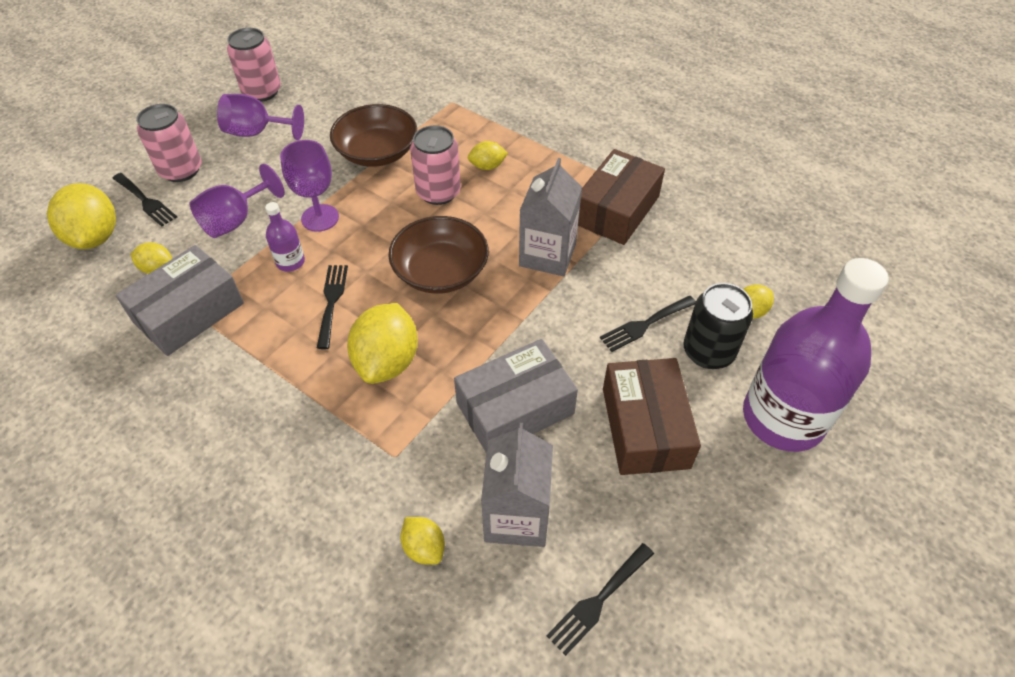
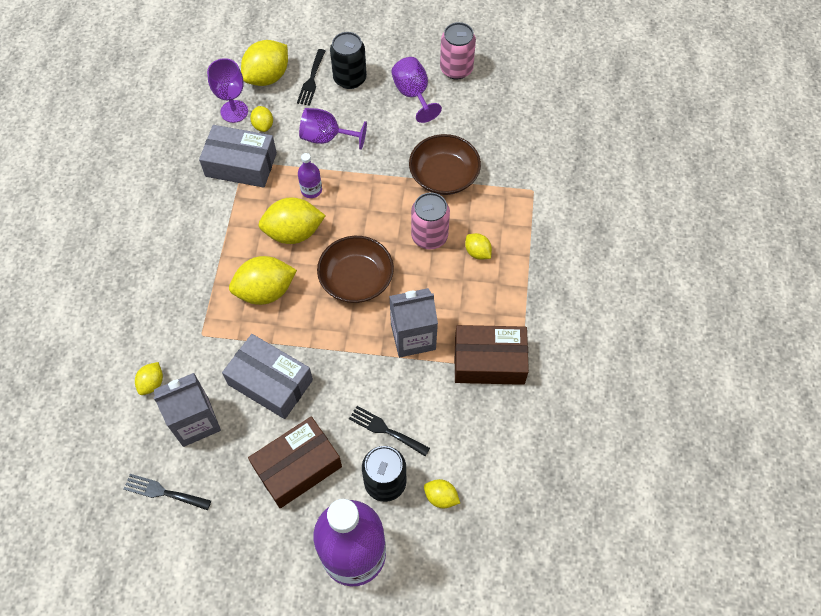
camera: 60 degrees right, 10 degrees up
(181, 170) = (350, 78): pink can -> black can
(320, 218) = (359, 182): purple goblet -> purple goblet (234, 111)
(332, 301) = (294, 233): black fork -> yellow lemon

